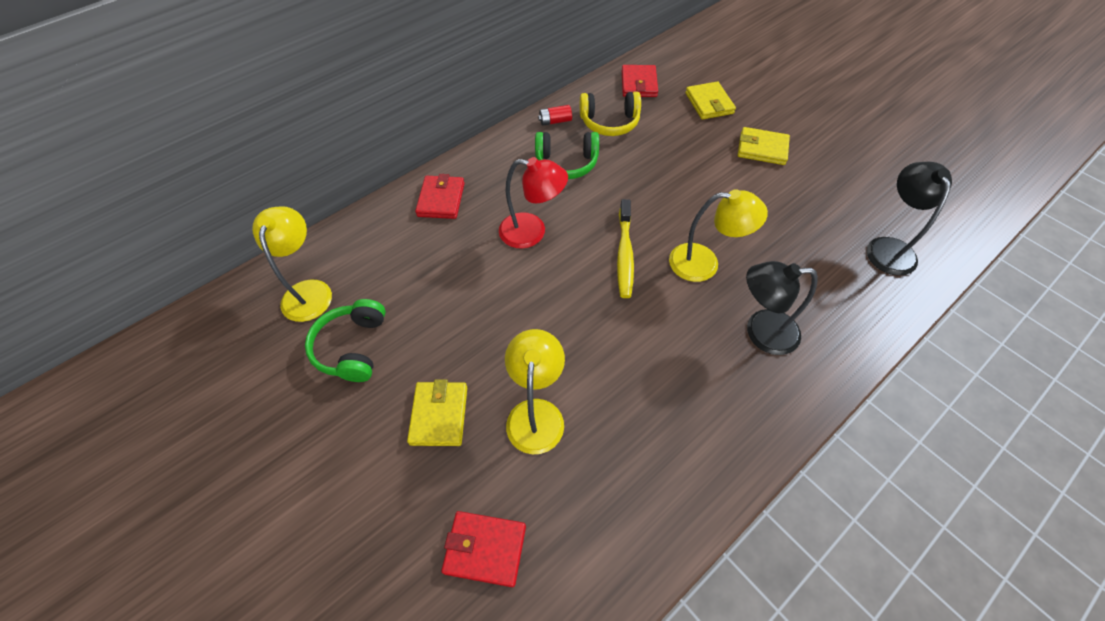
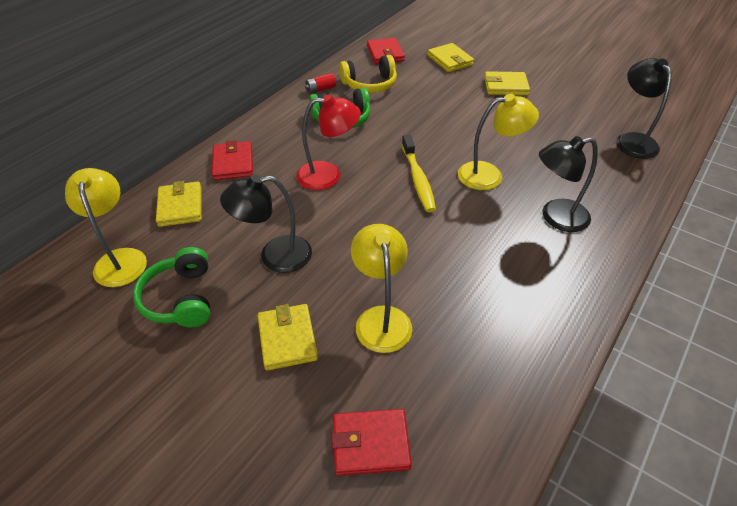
camera: 15 degrees left, 10 degrees down
(378, 242) = (180, 206): none -> yellow wallet
(452, 318) = (275, 256): none -> black lamp

